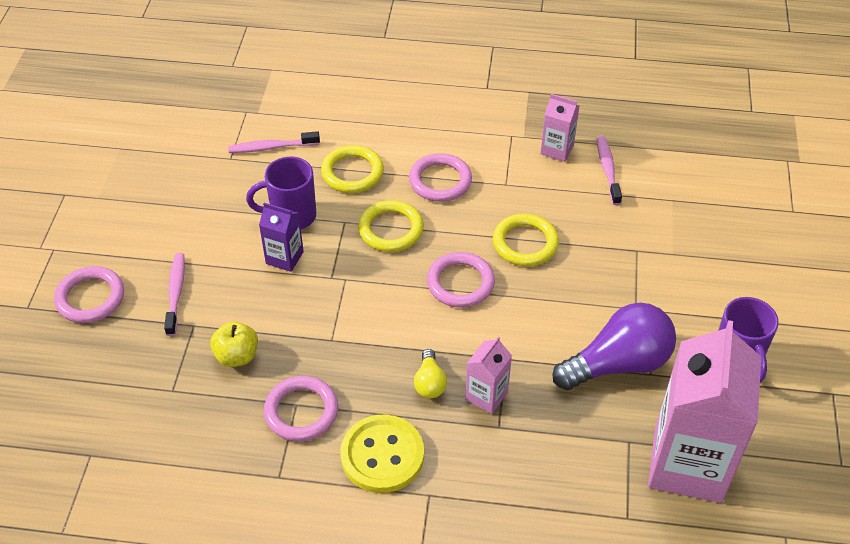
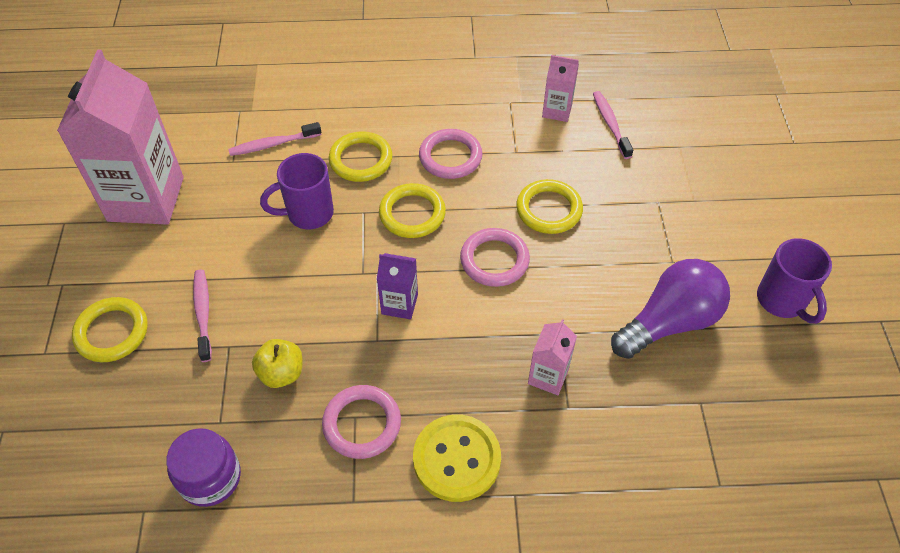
camera: 10 degrees left, 5 degrees up
(90, 298) = (112, 332): pink ring -> yellow ring
(154, 436) = (210, 477): none -> purple jar
(284, 258) = (310, 259): purple carton -> purple carton (399, 304)
(429, 383) = (487, 371): yellow light bulb -> none
(688, 464) = (763, 417): pink carton -> pink carton (146, 199)

